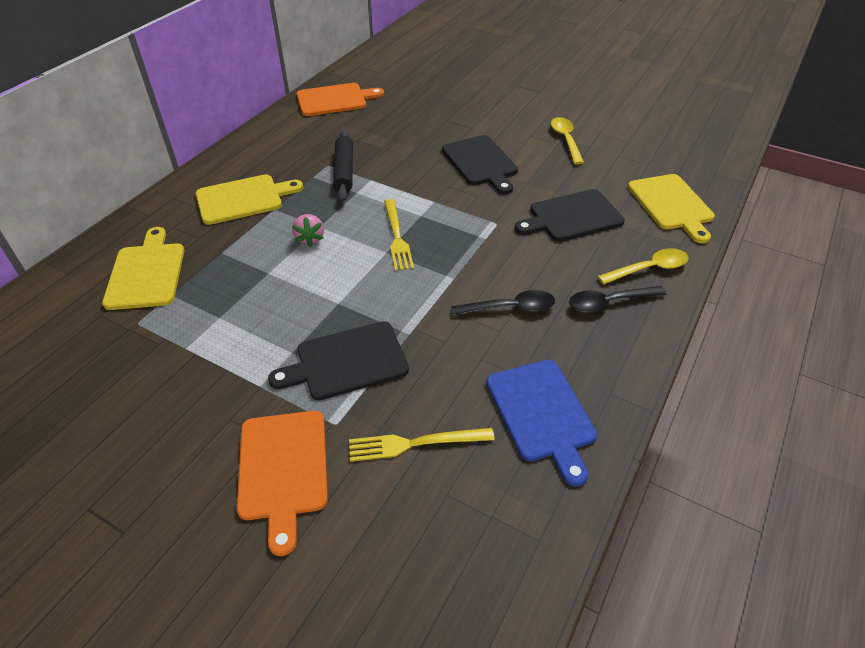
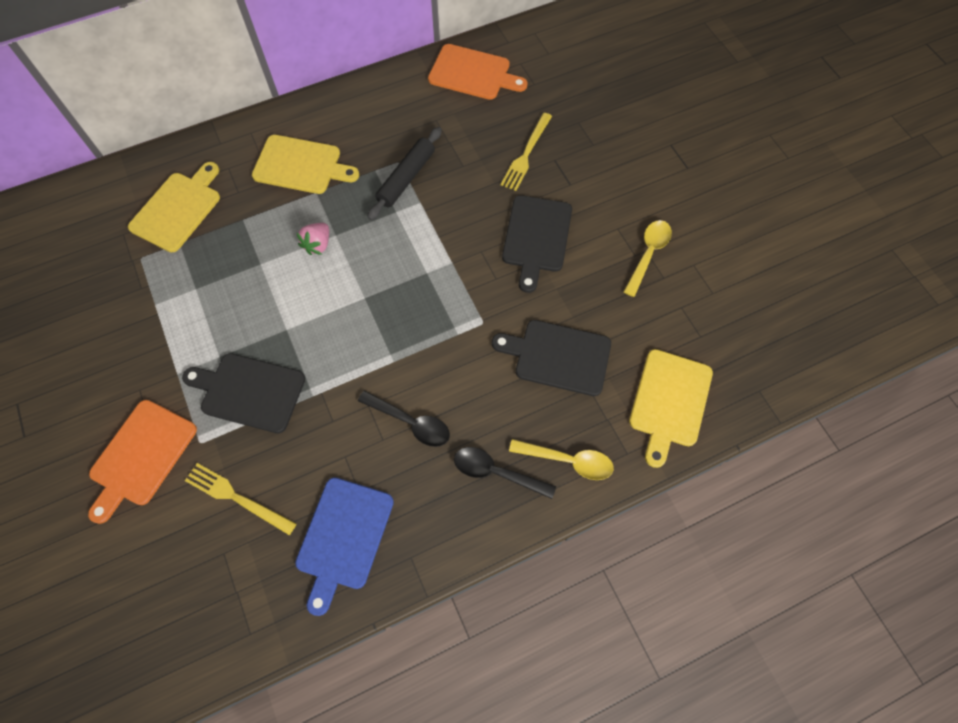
camera: 35 degrees right, 20 degrees up
(397, 237) = (387, 286): yellow fork -> yellow fork (526, 154)

